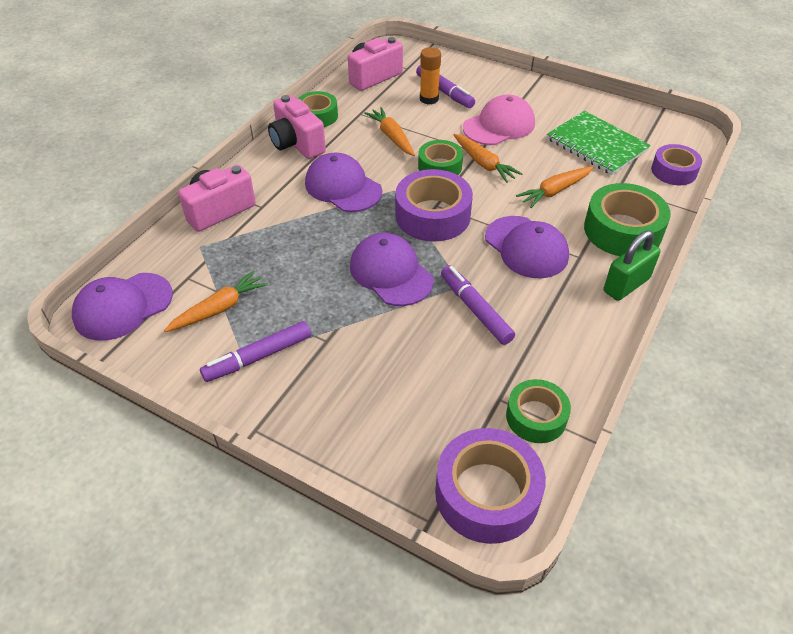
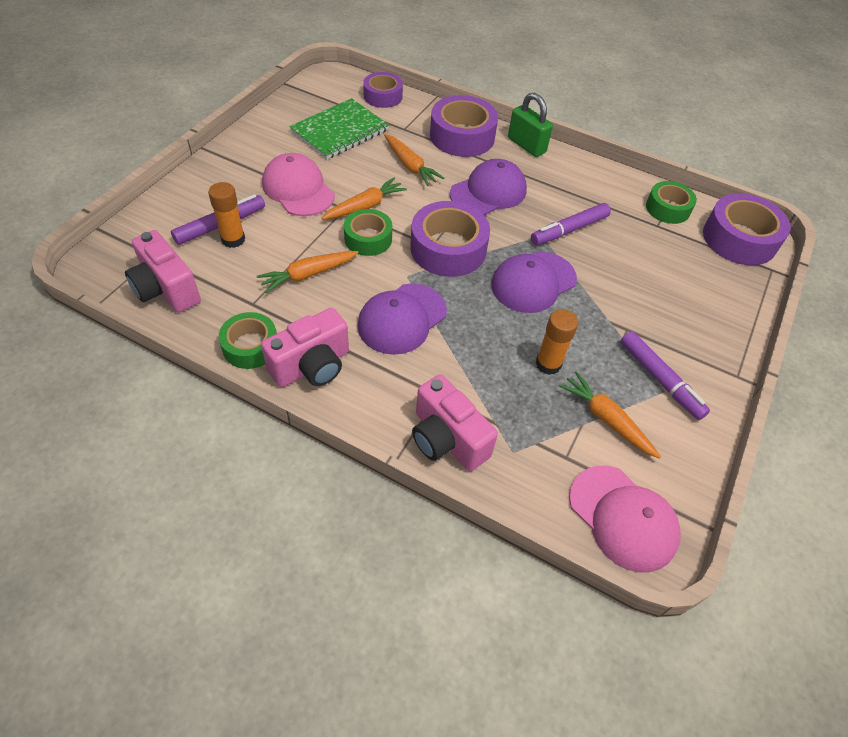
camera: 95 degrees left, 5 degrees up
(123, 306) = (623, 518): purple cap -> pink cap
(286, 275) = (548, 364): none -> orange glue stick
(622, 230) = (462, 136): green tape -> purple tape

